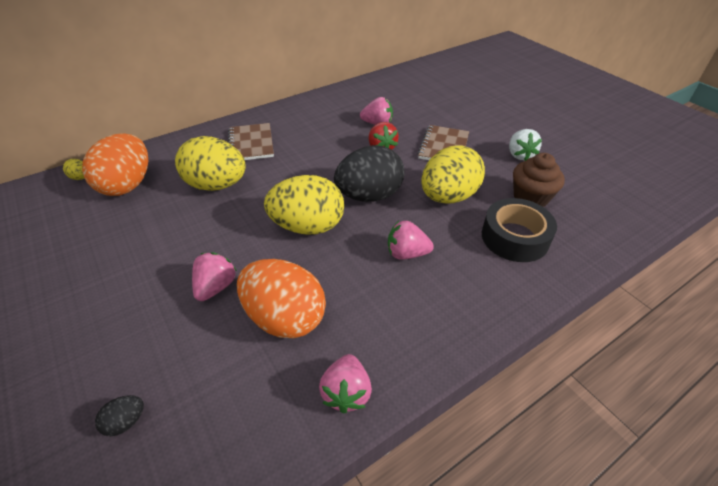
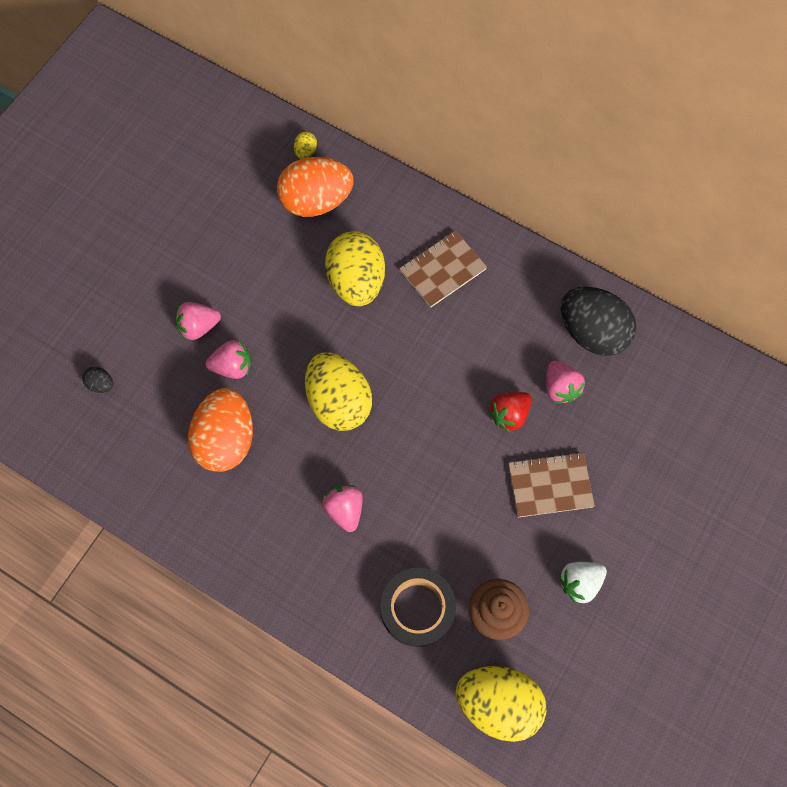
camera: 65 degrees right, 25 degrees up
(346, 392) = (180, 519): pink strawberry -> pink strawberry (198, 326)
(369, 196) = (413, 439): black egg -> black egg (592, 332)
(448, 197) = (452, 521): yellow egg -> yellow egg (498, 703)

